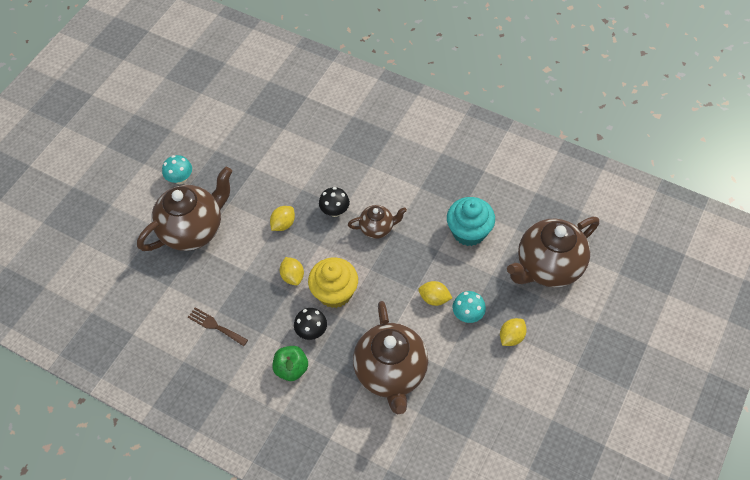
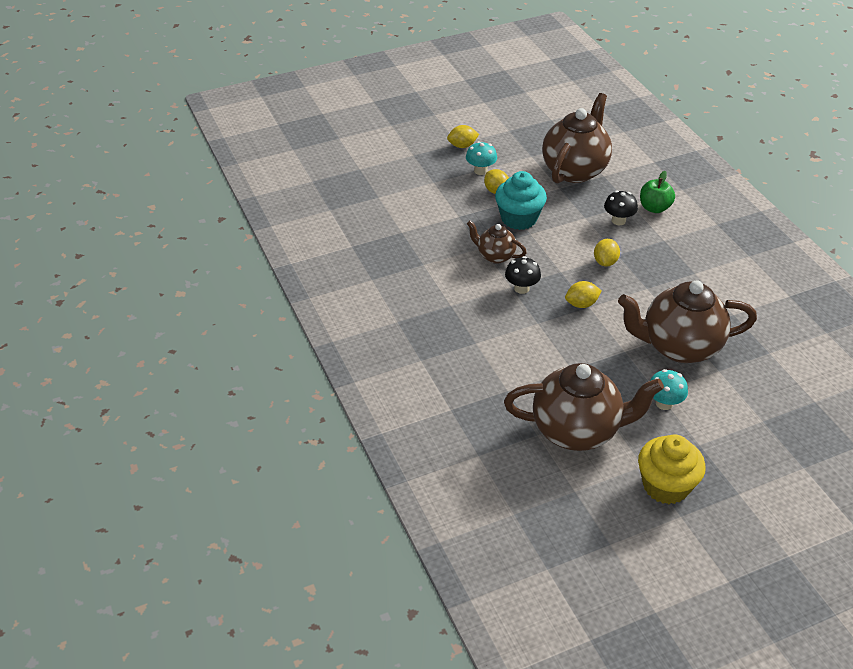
camera: 145 degrees left, 15 degrees down
(215, 326) = (704, 264): brown fork -> none
(335, 292) = (576, 234): yellow cupcake -> yellow cupcake (665, 486)
(469, 232) = (419, 214): turquoise cupcake -> turquoise cupcake (519, 218)
(548, 267) = (385, 165): brown teapot -> brown teapot (577, 430)

